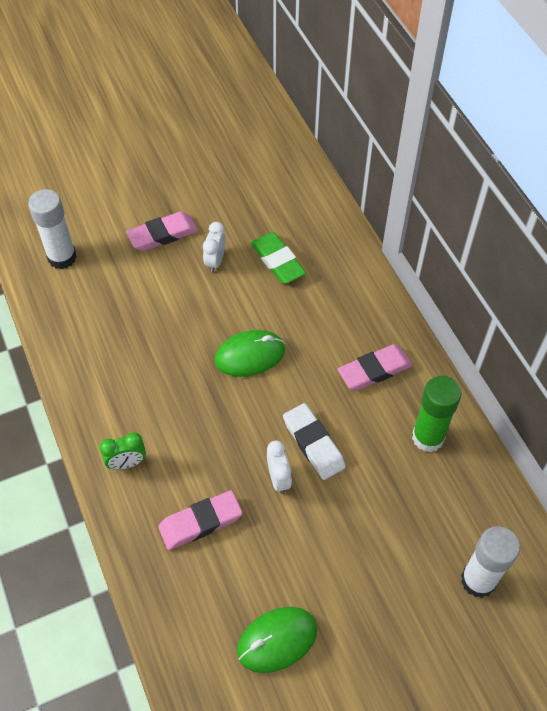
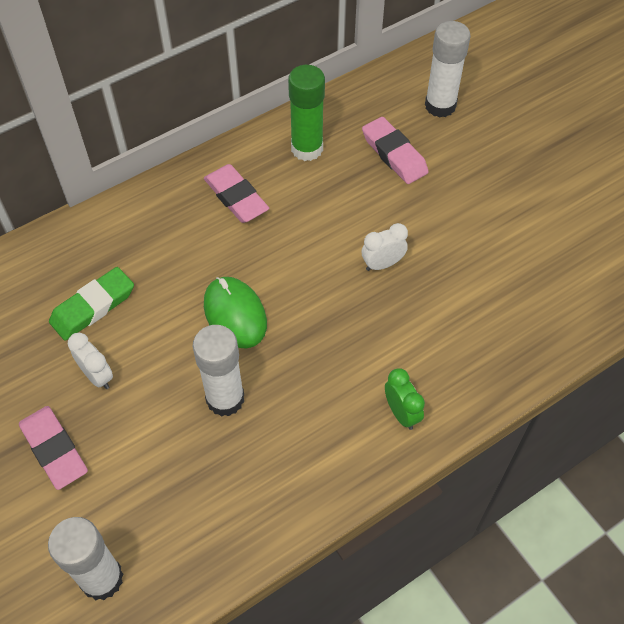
camera: 100 degrees left, 0 degrees up
(174, 340) = (225, 399): none -> white glue stick
(200, 522) = (450, 325): pink eraser -> pink eraser (394, 154)
(215, 261) = (97, 376): white clock -> white clock turned 135 degrees counterclockwise
(277, 640) = (545, 242): green mouse -> none
(313, 444) = (335, 239): white eraser -> none

